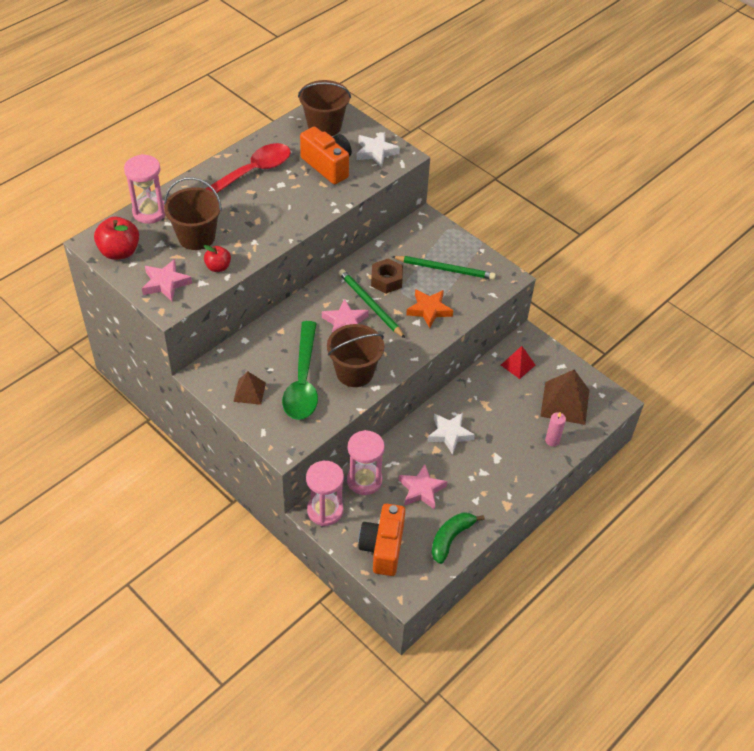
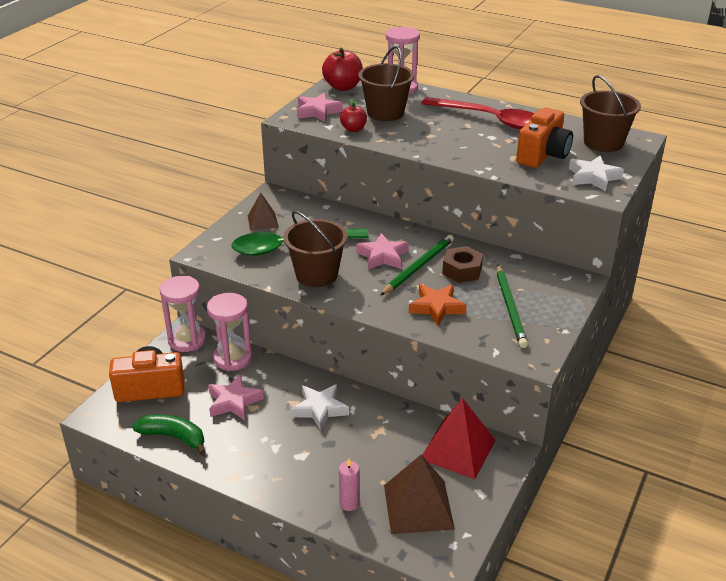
camera: 75 degrees right, 15 degrees down
(517, 365) = (457, 449): red pyramid -> red pyramid, size x1.73

